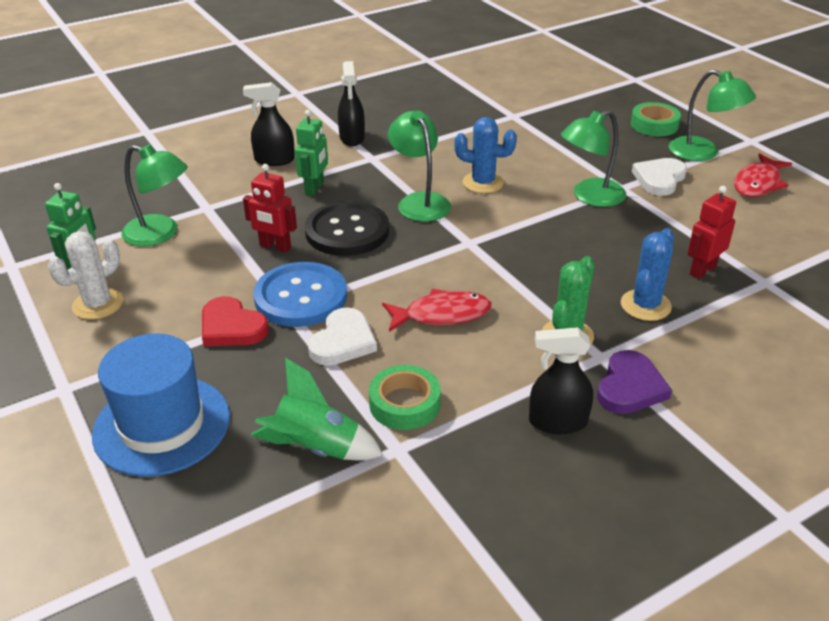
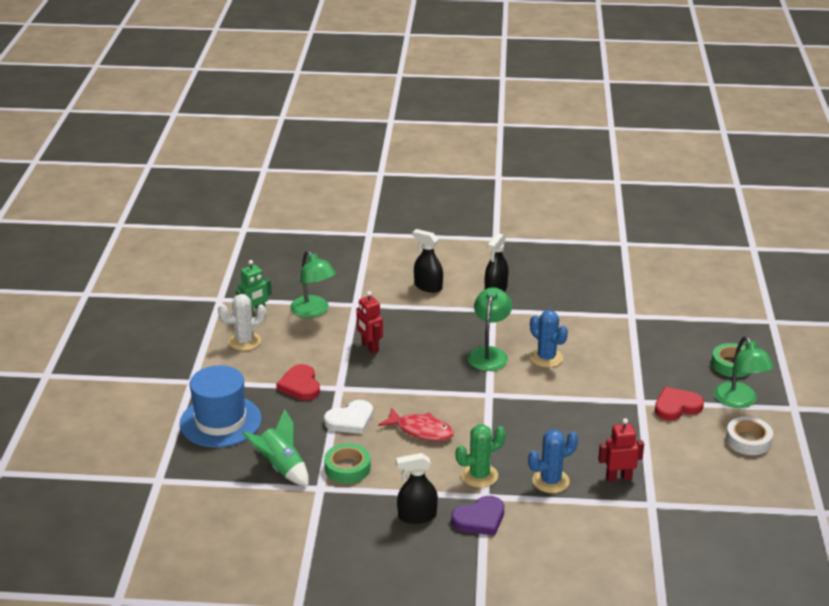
camera: 35 degrees right, 5 degrees down
(301, 297) = (353, 384): blue button -> none
(315, 188) = (432, 317): green robot -> none
(347, 231) = (422, 355): black button -> none
(557, 422) = (417, 516): black spray bottle -> black spray bottle turned 45 degrees counterclockwise
(590, 197) = (608, 398): green lamp -> none
(659, 179) = (676, 406): white heart -> red heart
(758, 183) = (748, 440): red fish -> white tape

